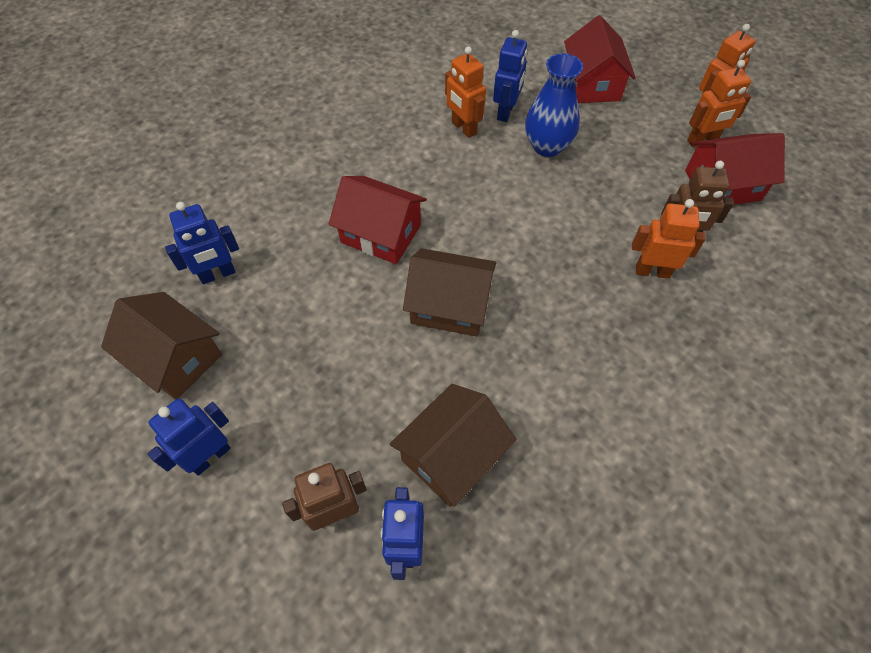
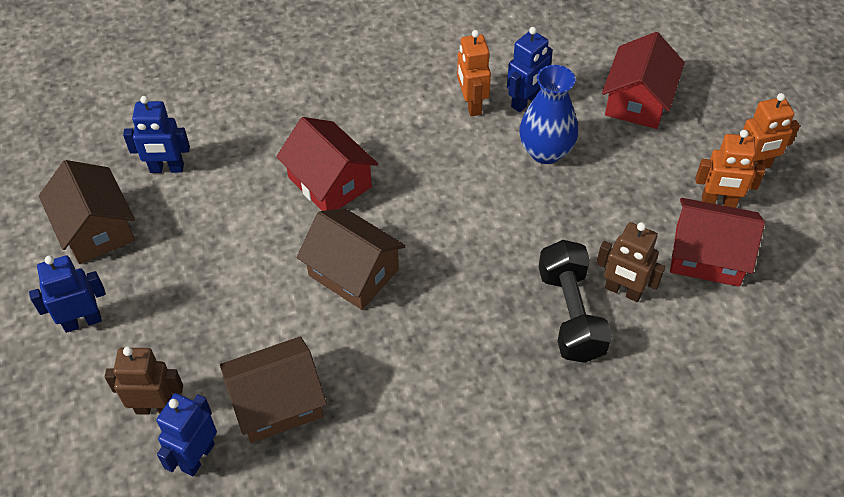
camera: 25 degrees right, 5 degrees down
(652, 271) = (570, 314): orange robot -> black dumbbell

